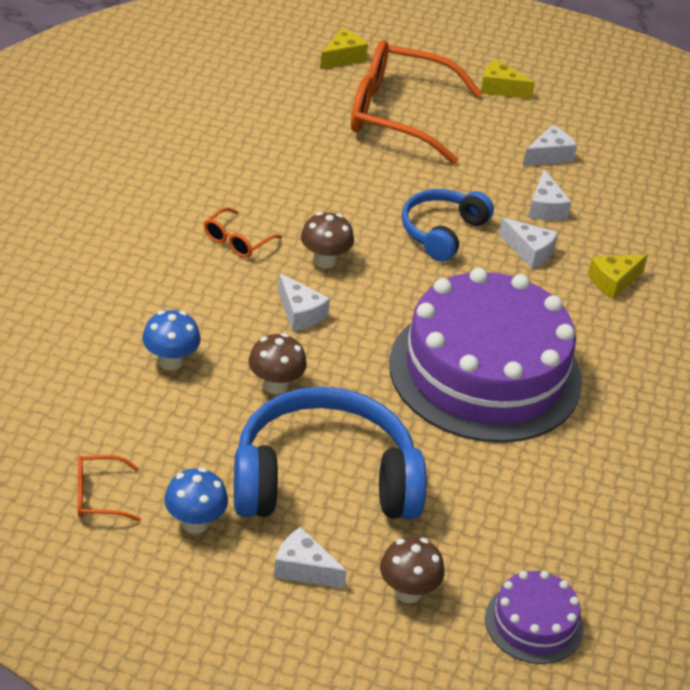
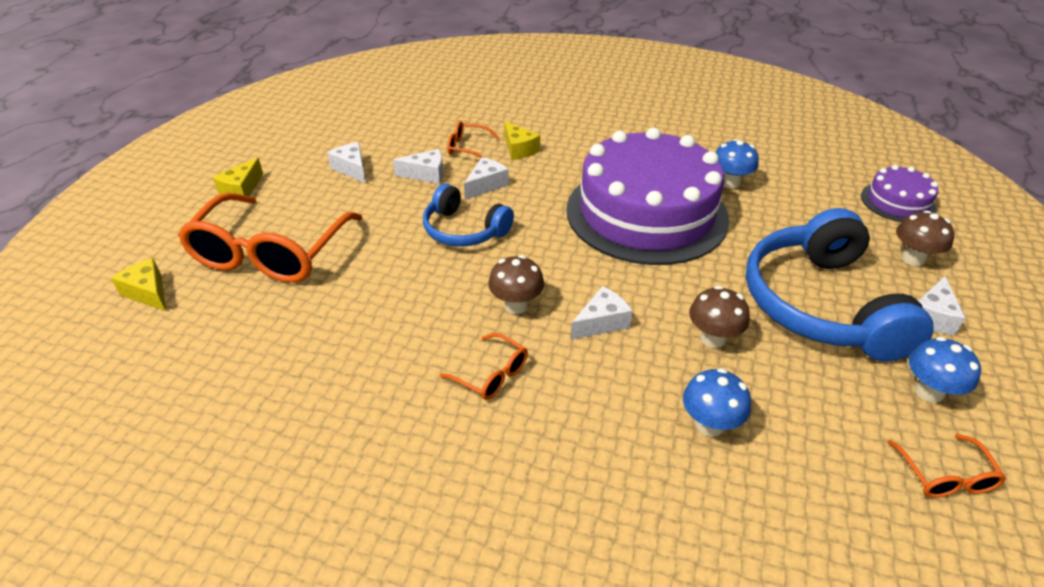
camera: 85 degrees left, 0 degrees up
(560, 460) = (730, 183): none -> blue mushroom
(609, 240) = (467, 147): none -> orange glasses

